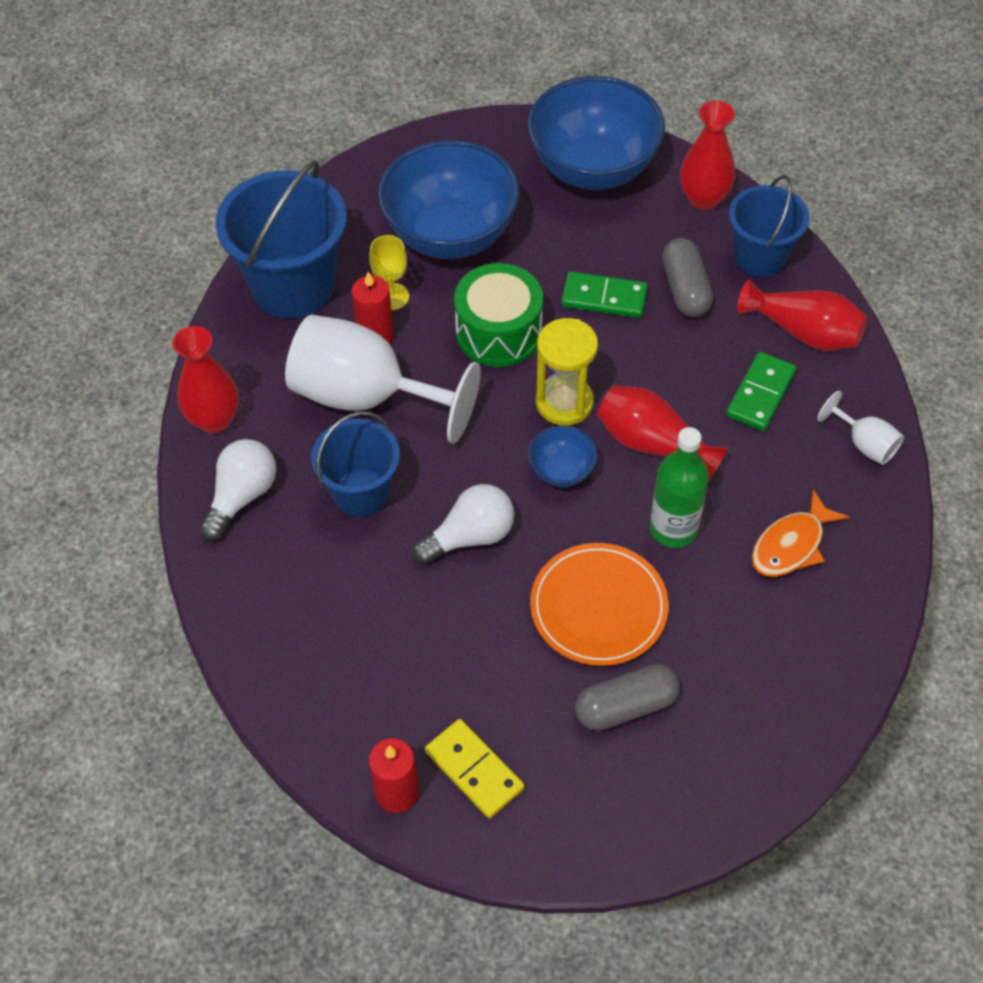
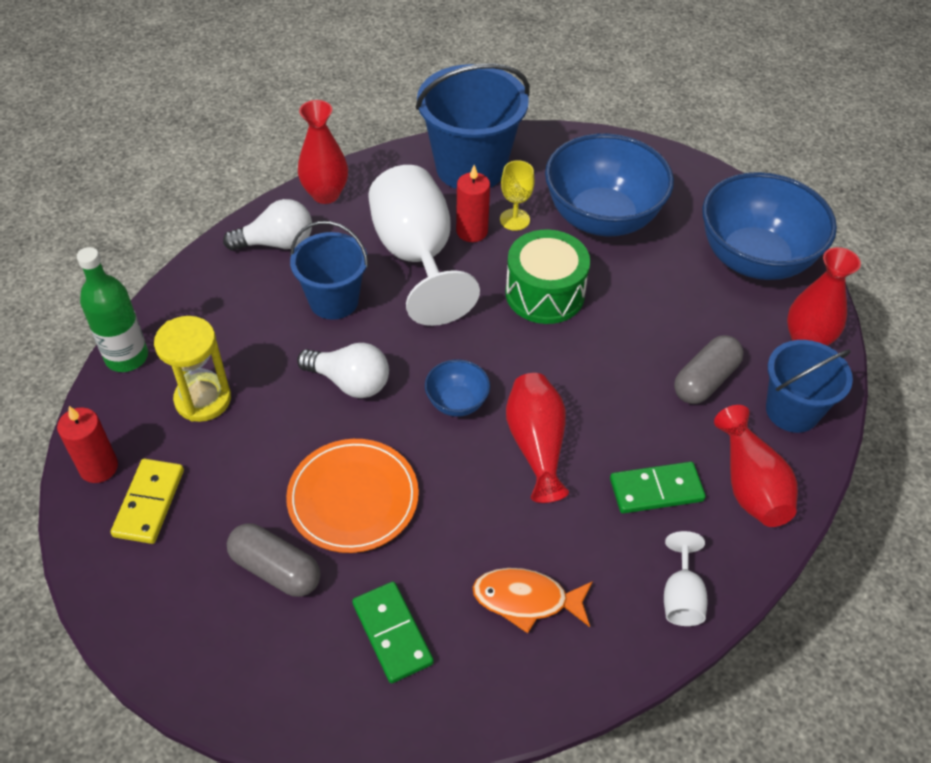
camera: 50 degrees right, 5 degrees down
(564, 402) = (520, 368): yellow hourglass -> yellow hourglass (203, 399)
(604, 298) = (641, 335): green domino -> green domino (392, 633)
(673, 529) = (468, 505): green bottle -> green bottle (127, 357)

